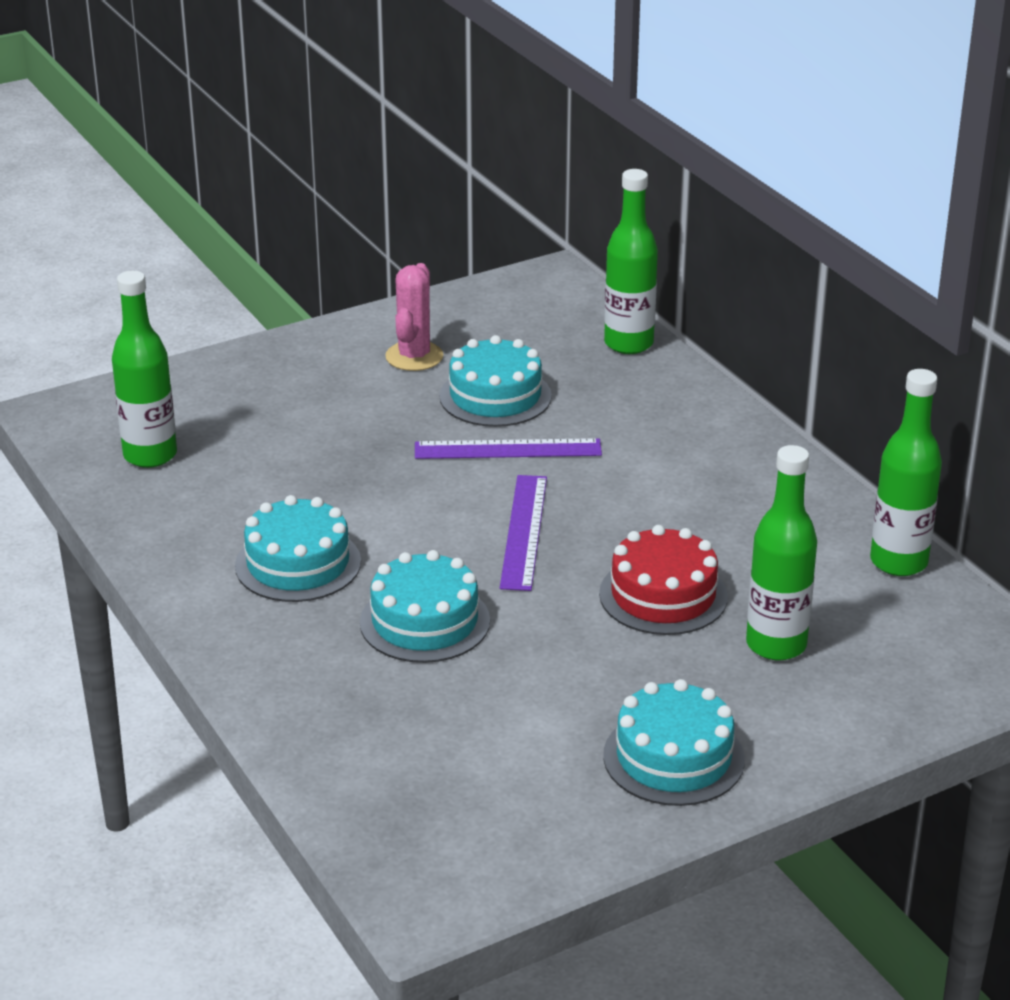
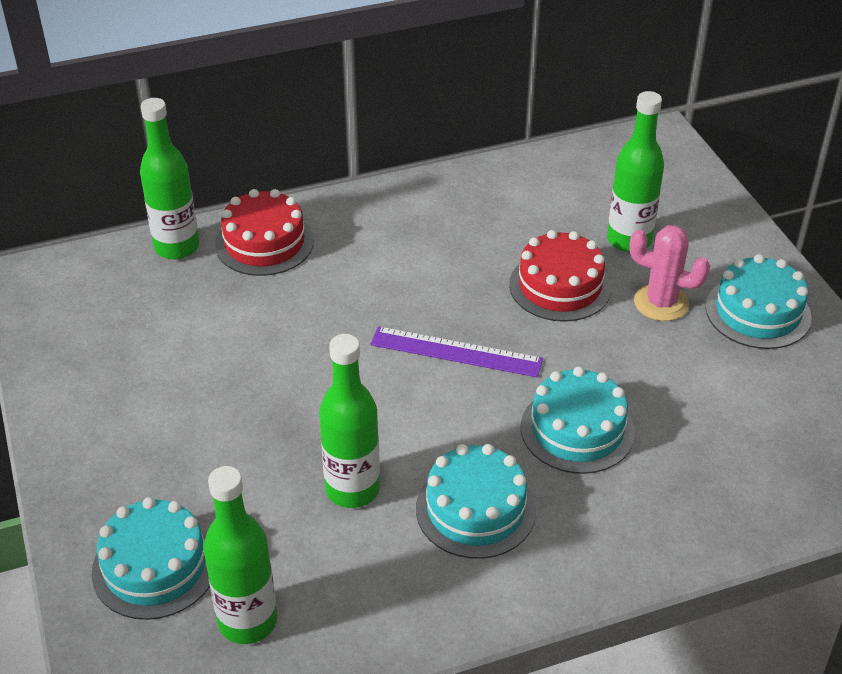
camera: 80 degrees left, 10 degrees up
(414, 356) = (135, 390): pink cactus -> pink cactus (661, 303)
(495, 396) = (232, 342): turquoise cake -> turquoise cake (155, 566)
(508, 449) = (324, 345): purple ruler -> none
(657, 392) = (264, 243): none -> red cake
(898, 562) = (537, 166): green bottle -> green bottle (352, 489)

